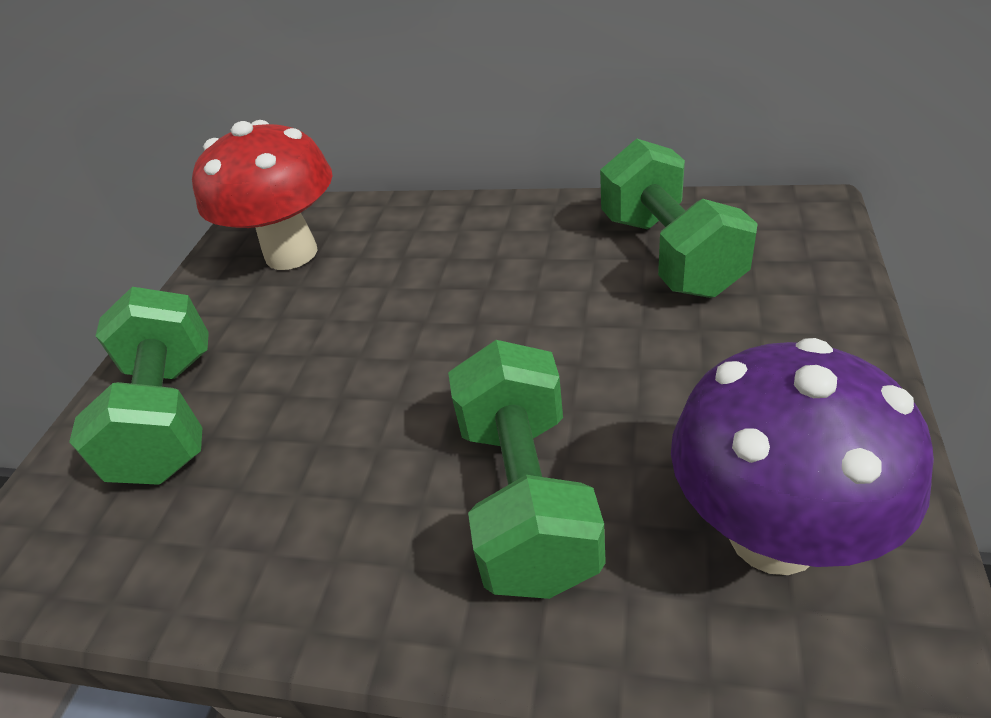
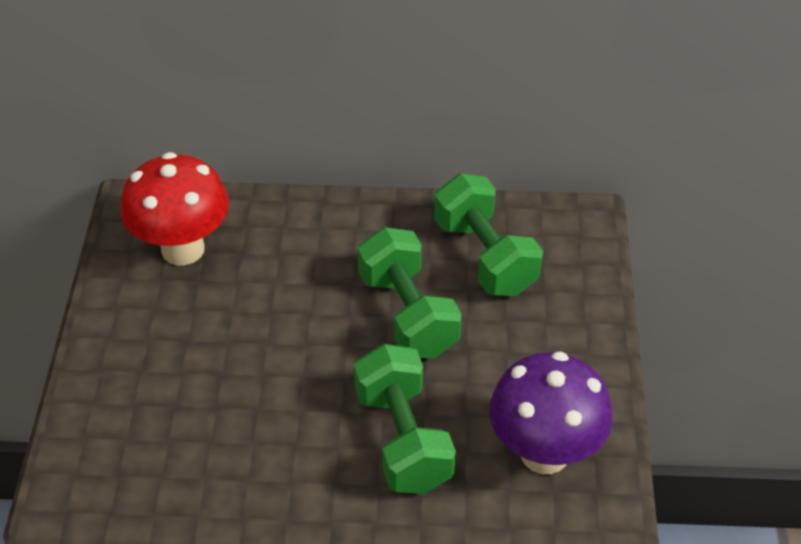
camera: 15 degrees left, 5 degrees up
(171, 415) = (139, 392): green dumbbell -> green dumbbell (408, 314)

